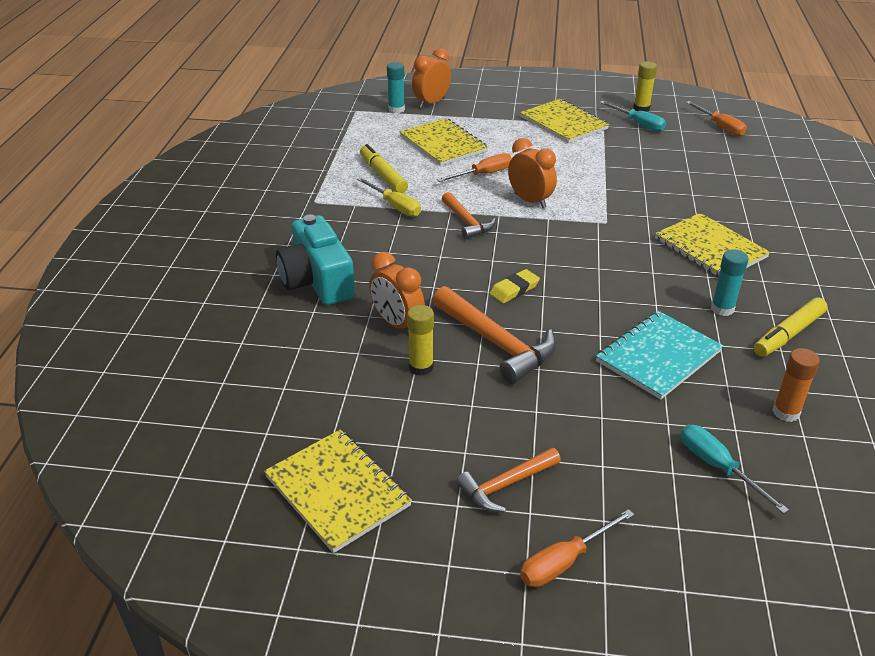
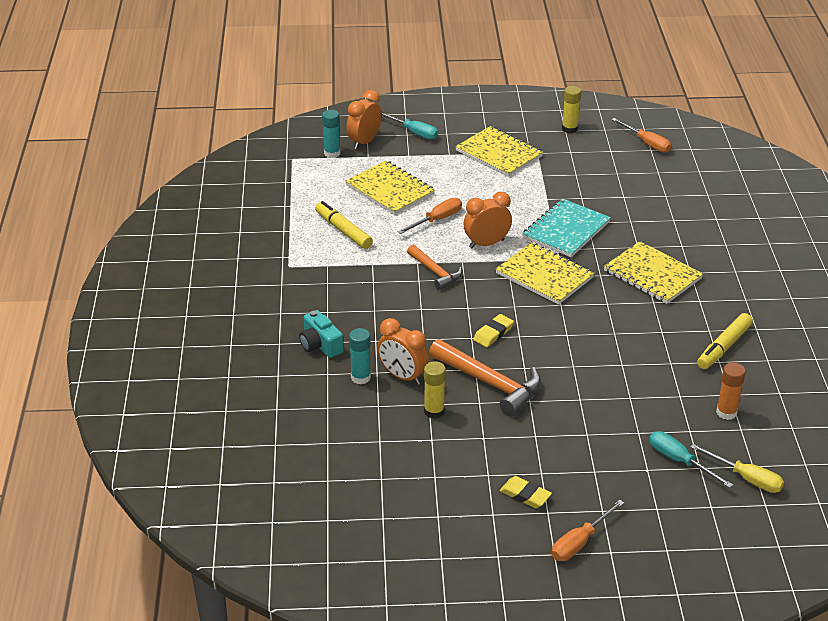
camera: 10 degrees left, 0 degrees up
(317, 280) = (320, 345): turquoise camera -> turquoise camera, size x0.60
(337, 491) = (399, 516): yellow notebook -> yellow notebook (544, 275)
(395, 206) = (365, 263): yellow screwdriver -> yellow screwdriver (746, 478)
(505, 485) = (525, 495): orange hammer -> yellow eraser
(530, 201) = (486, 244): orange clock -> orange clock turned 60 degrees counterclockwise
(638, 124) = (570, 147): turquoise screwdriver -> turquoise screwdriver (414, 132)
(658, 356) = (623, 379): turquoise notebook -> turquoise notebook (566, 230)
(722, 309) = (669, 331): turquoise glue stick -> turquoise glue stick (360, 377)

